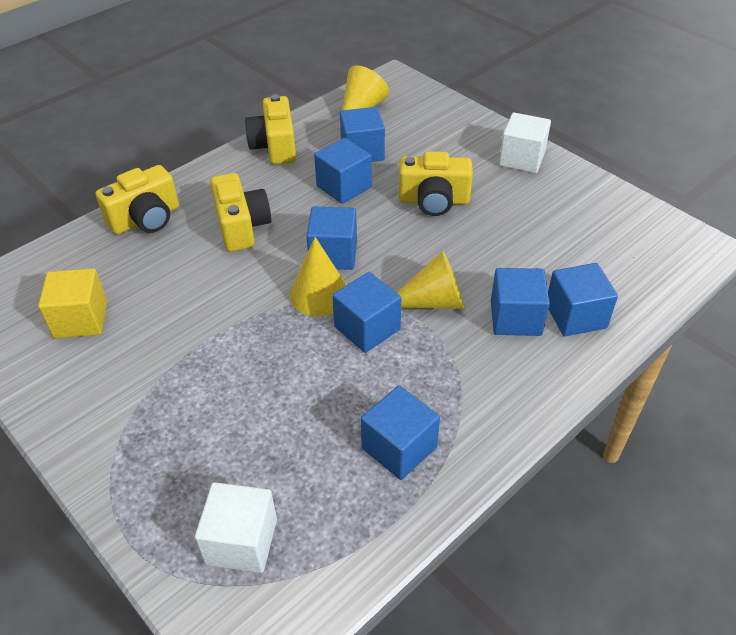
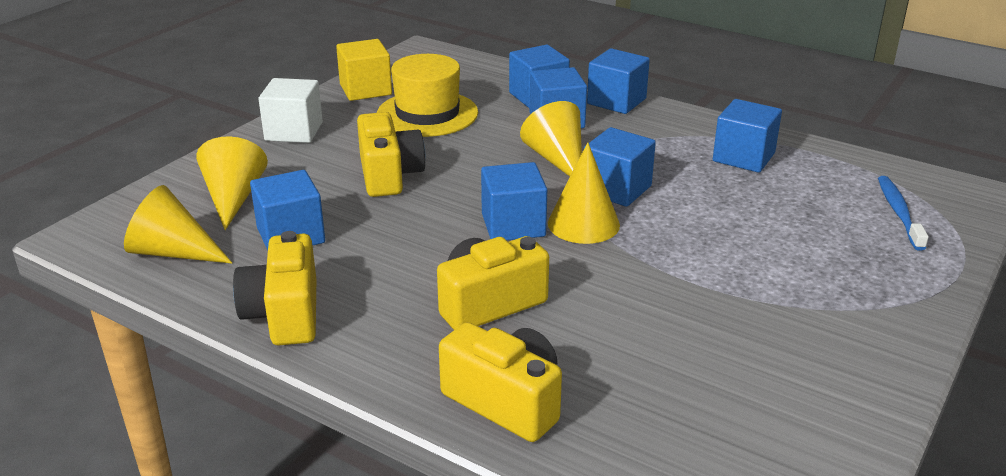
camera: 105 degrees left, 15 degrees down
(81, 319) = (740, 398): yellow cube -> yellow cube (365, 89)
(241, 541) = (898, 212): white cube -> blue toothbrush
(274, 146) = (284, 314): yellow camera -> yellow camera turned 105 degrees clockwise
(344, 187) = (376, 238): blue cube -> blue cube (616, 101)
(421, 130) = (233, 198): none -> yellow cone
(544, 234) = (427, 114): none -> yellow hat

